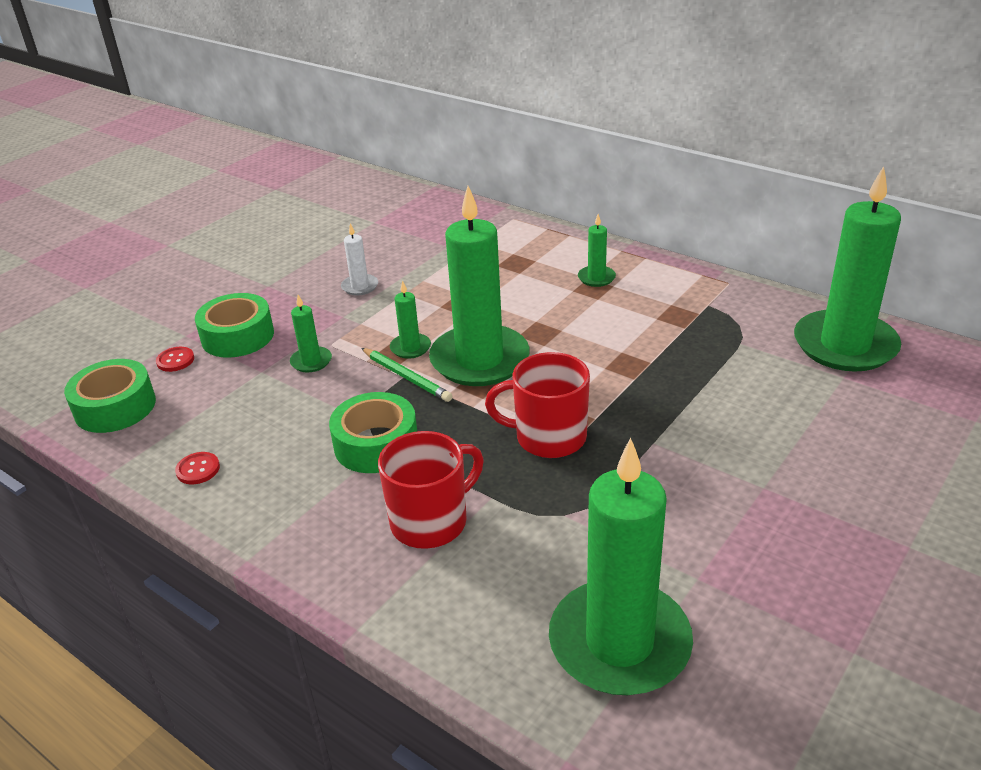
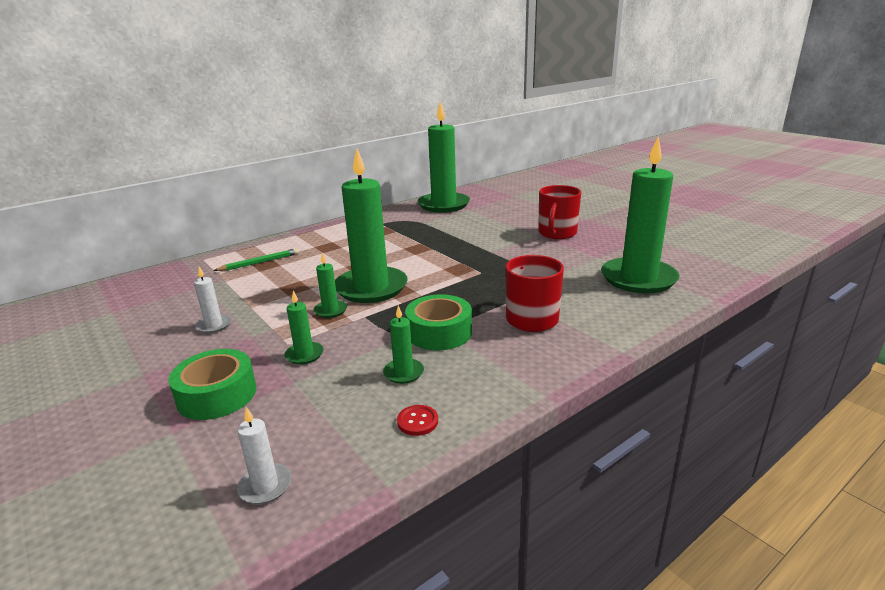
camera: 75 degrees left, 10 degrees down
(115, 407) = (265, 486): green tape -> white candle
(175, 360) = (216, 439): red button -> none
(406, 377) = (367, 315): green pencil -> green pencil (259, 262)
(548, 437) = (469, 276): red mug -> red mug (557, 233)
(596, 278) = (317, 244): green candle -> green candle (403, 373)

